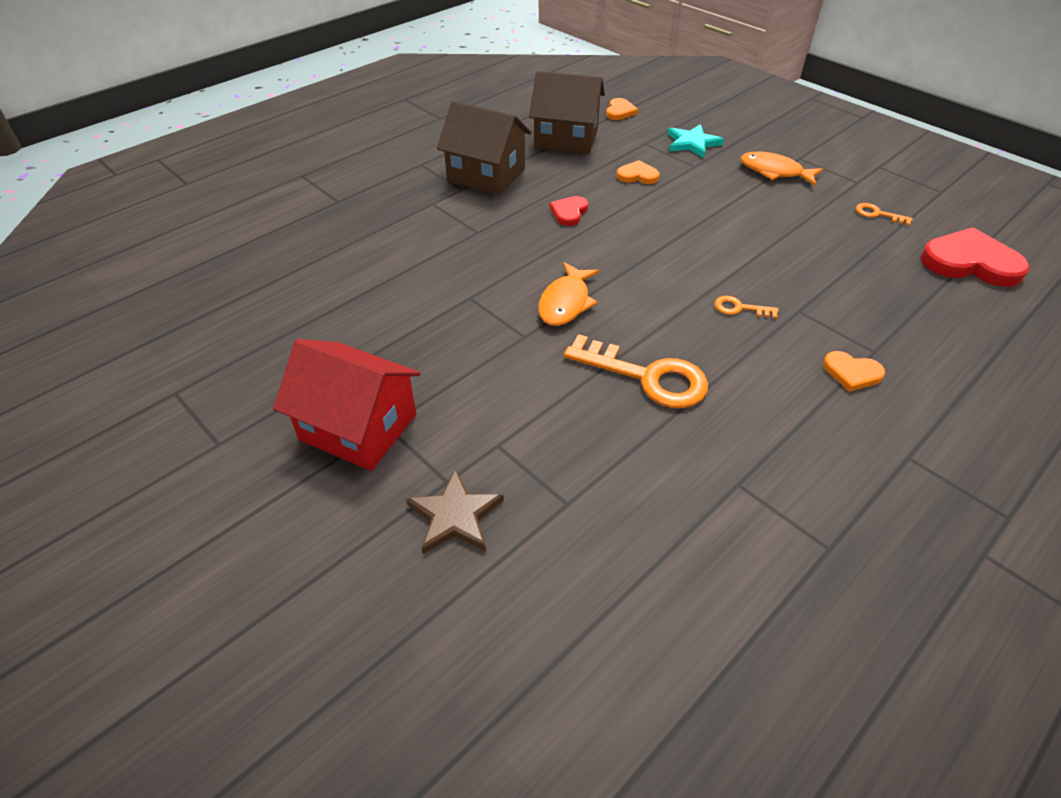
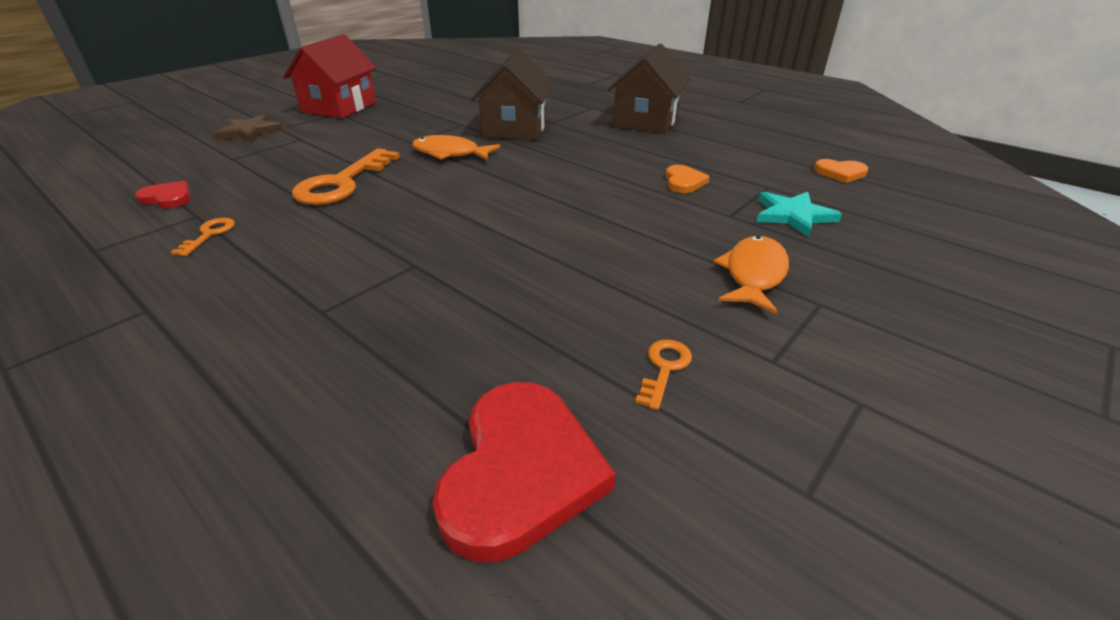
camera: 85 degrees right, 10 degrees down
(566, 139) = (742, 148): brown house -> brown house (515, 128)
(569, 212) = (593, 152): red heart -> red heart (168, 198)
(740, 308) = (426, 229): orange key -> orange key (209, 234)
(851, 373) = (292, 289): orange heart -> none

